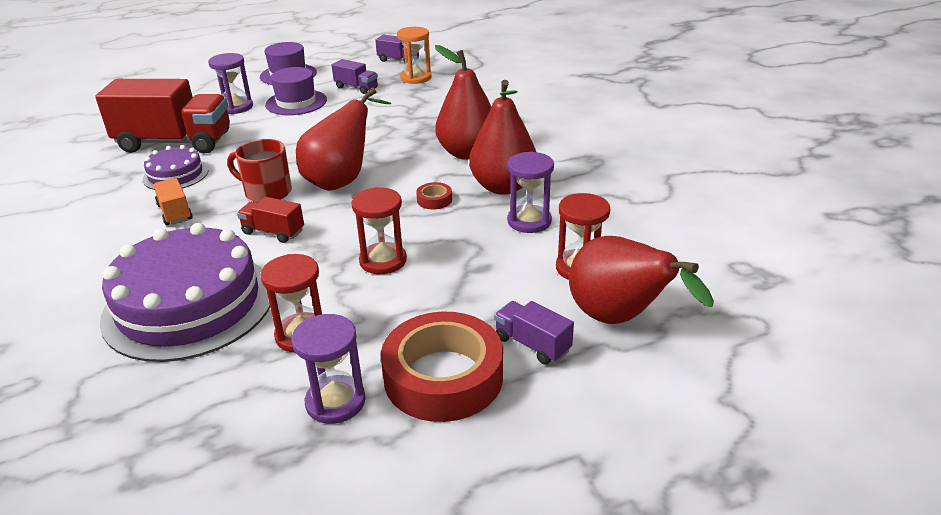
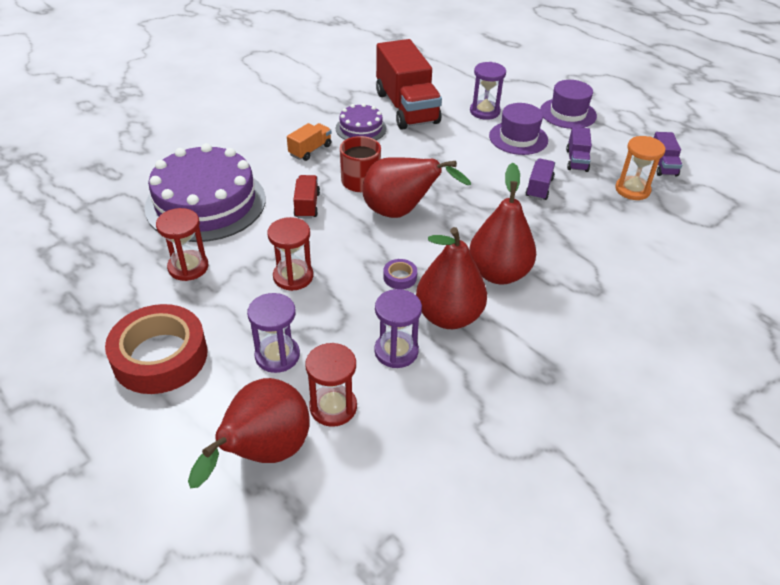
camera: 65 degrees right, 10 degrees up
(335, 402) = (123, 309): purple hourglass -> purple hourglass (277, 355)
(434, 200) = (400, 277): red tape -> purple tape
(532, 344) = (211, 400): purple truck -> purple truck (539, 188)

